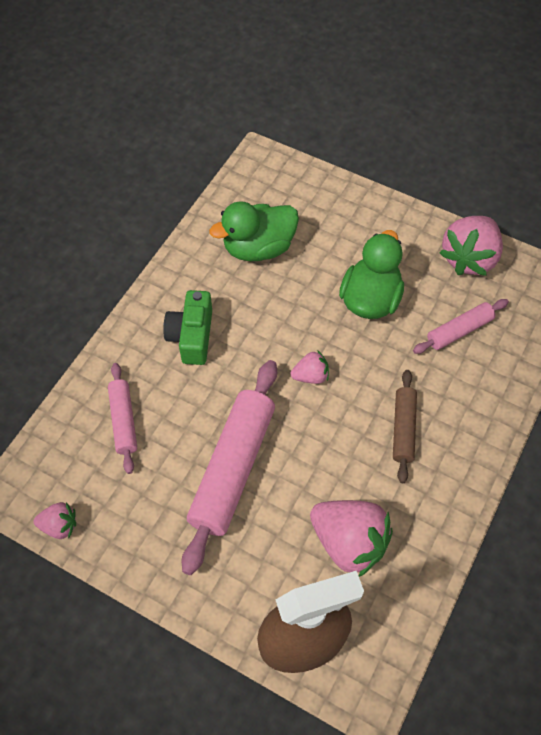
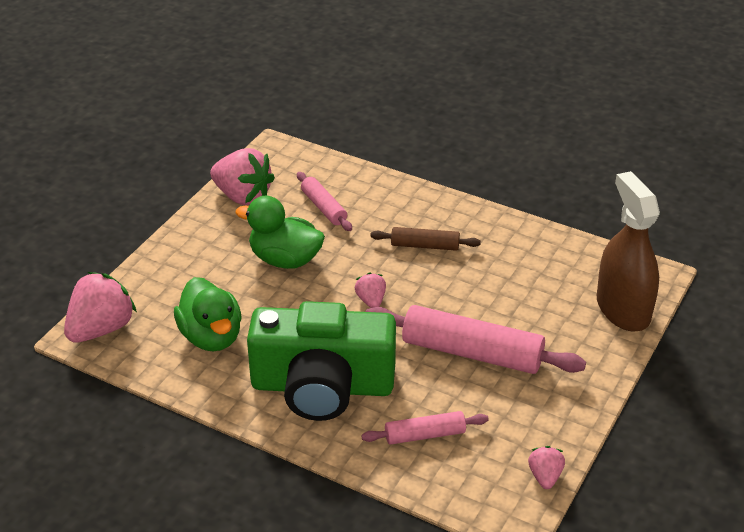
camera: 90 degrees left, 20 degrees down
(192, 336) = (322, 386): green camera -> green camera, size x1.97
(349, 542) = (534, 281): pink strawberry -> pink strawberry (101, 329)

